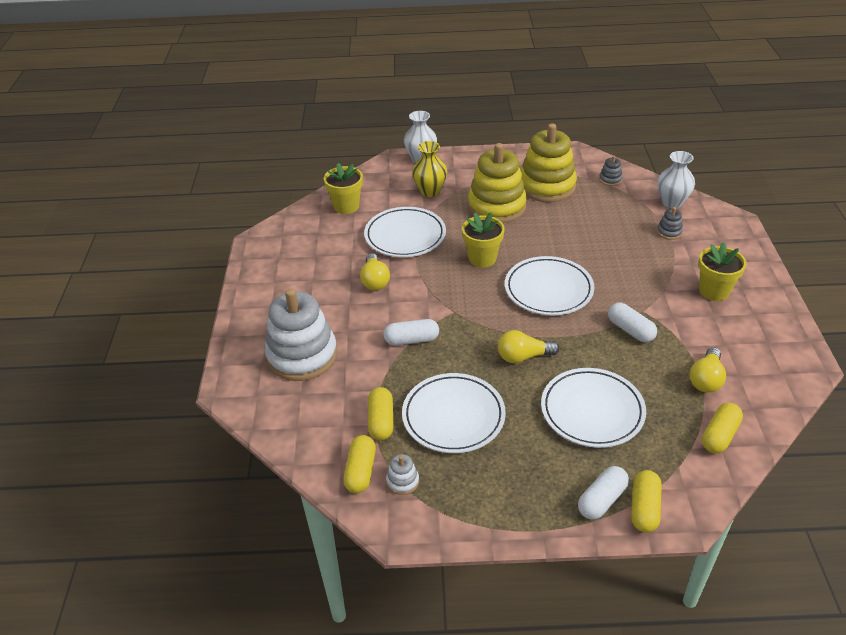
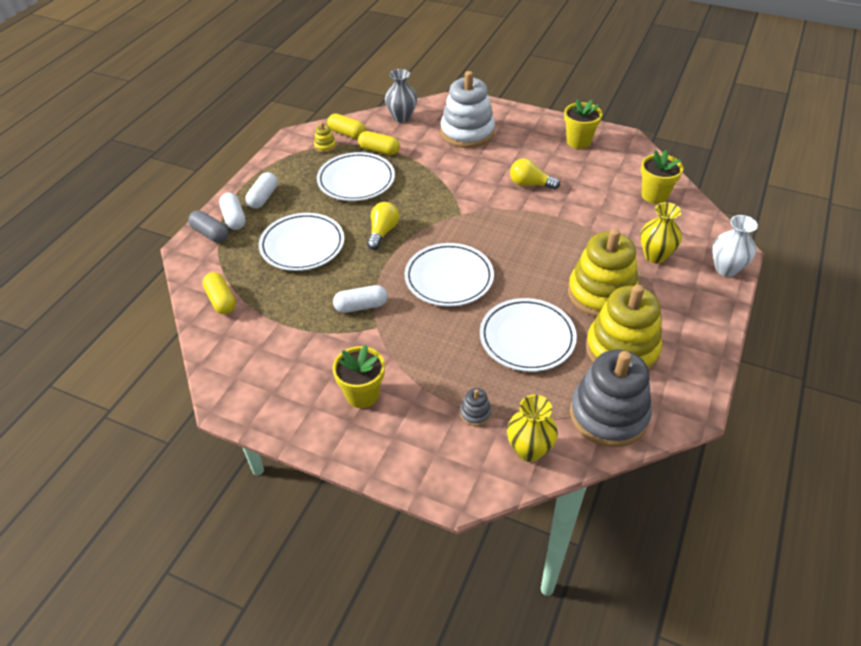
camera: 115 degrees right, 5 degrees up
(295, 429) = (402, 117): none -> grey vase
(402, 481) = (325, 146): white stacking toy -> yellow stacking toy
(405, 236) = (585, 217): white plate -> white plate (527, 338)
(411, 340) = (445, 183): white capsule -> white capsule (263, 197)
(482, 258) = (520, 253): yellow flower pot -> yellow flower pot (578, 141)
(610, 180) = (608, 415): grey stacking toy -> grey stacking toy, size x2.49
(644, 508) = (210, 234): yellow capsule -> grey capsule
(672, 202) = (529, 450): white vase -> yellow vase
(706, 379) = (273, 324): yellow light bulb -> none

